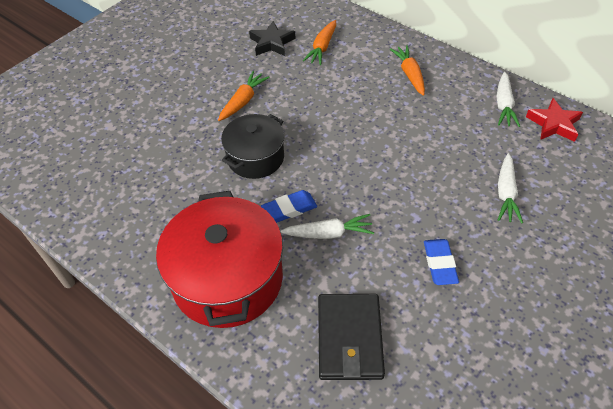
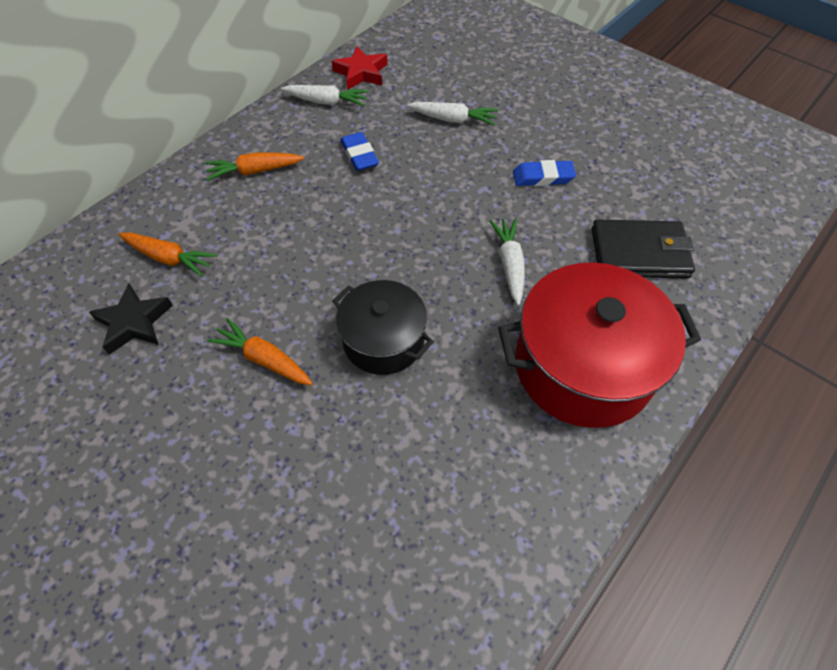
camera: 90 degrees left, 5 degrees up
(289, 209) = (474, 302): blue eraser -> blue eraser (359, 155)

